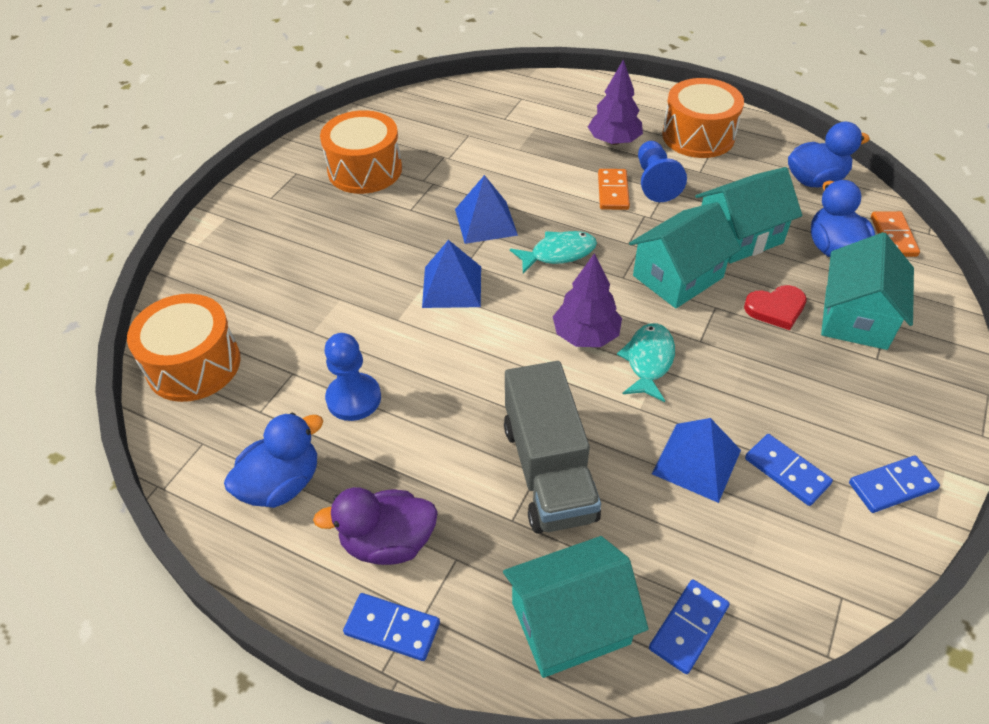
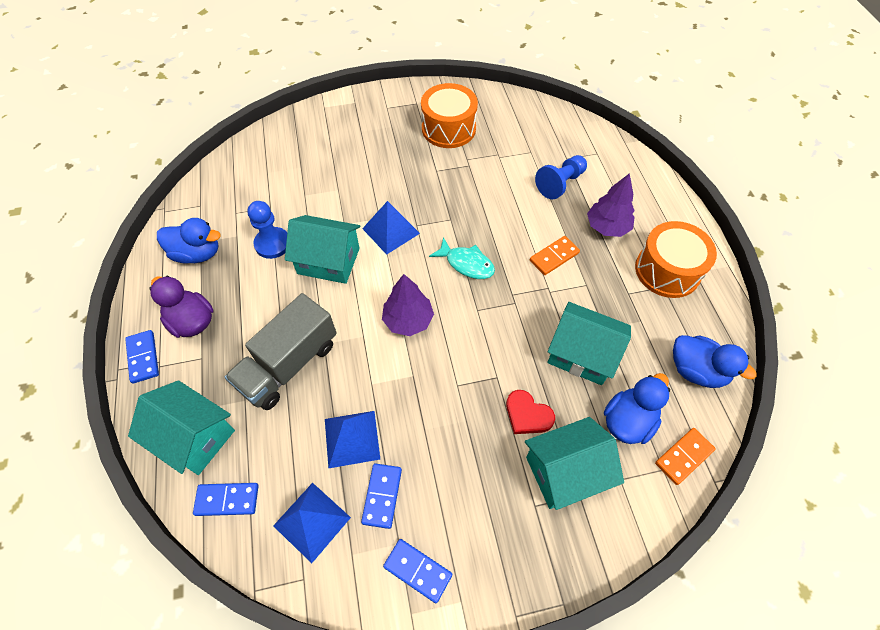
camera: 50 degrees right, 10 degrees up
(194, 365) = (244, 166): orange drum -> none
(485, 222) = (460, 211): blue pyramid -> blue pyramid (312, 521)
(648, 361) = (414, 366): turquoise fish -> none
(655, 182) = (588, 274): blue pawn -> blue pawn (560, 183)
(678, 276) = (506, 339): turquoise house -> turquoise house (328, 261)

